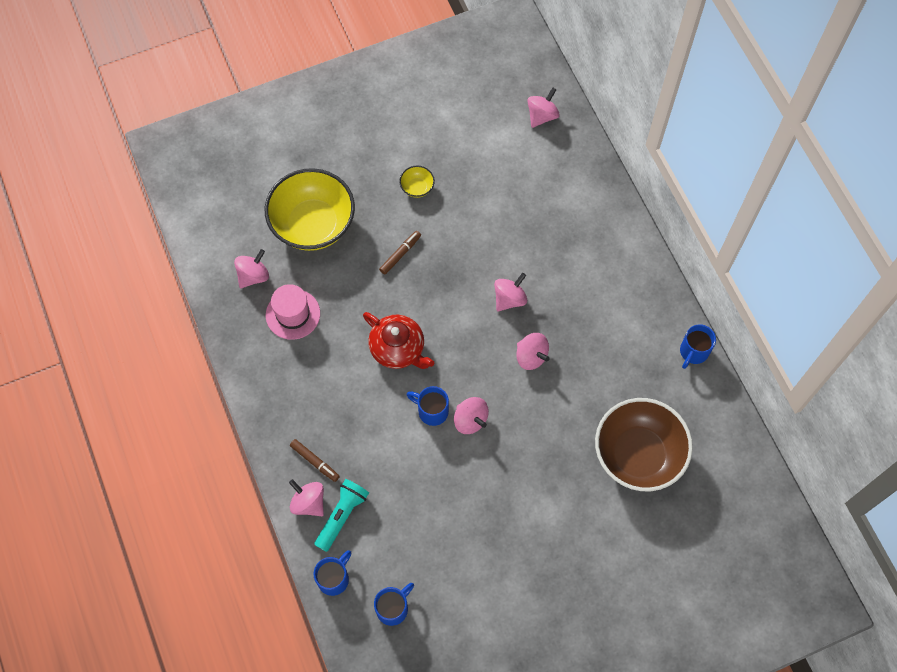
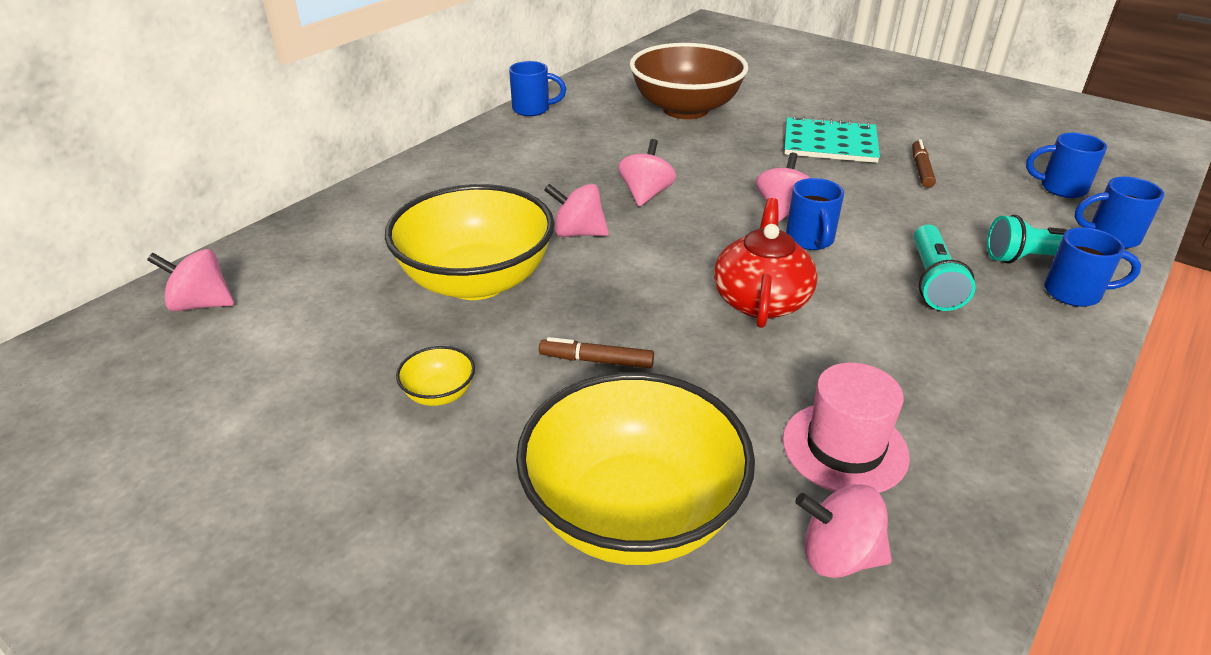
camera: 120 degrees left, 30 degrees down
(308, 502) = (1074, 293): pink spinning top -> blue mug
(315, 461) = (1020, 310): brown marker -> brown marker (921, 169)
(361, 442) = (932, 281): none -> turquoise flashlight
(492, 232) = (476, 281): none -> yellow bowl
(532, 514) = (830, 143): none -> turquoise notebook

